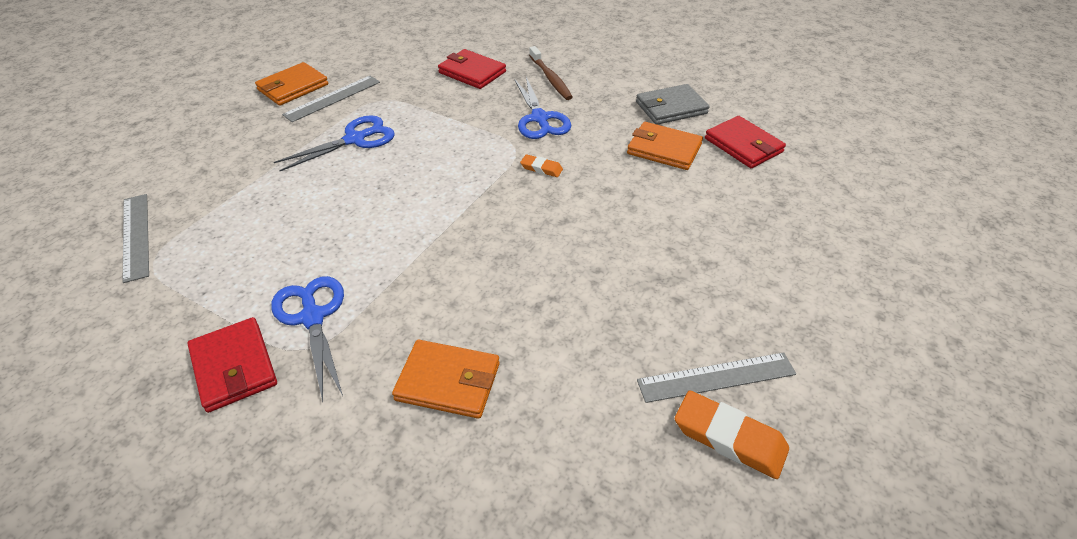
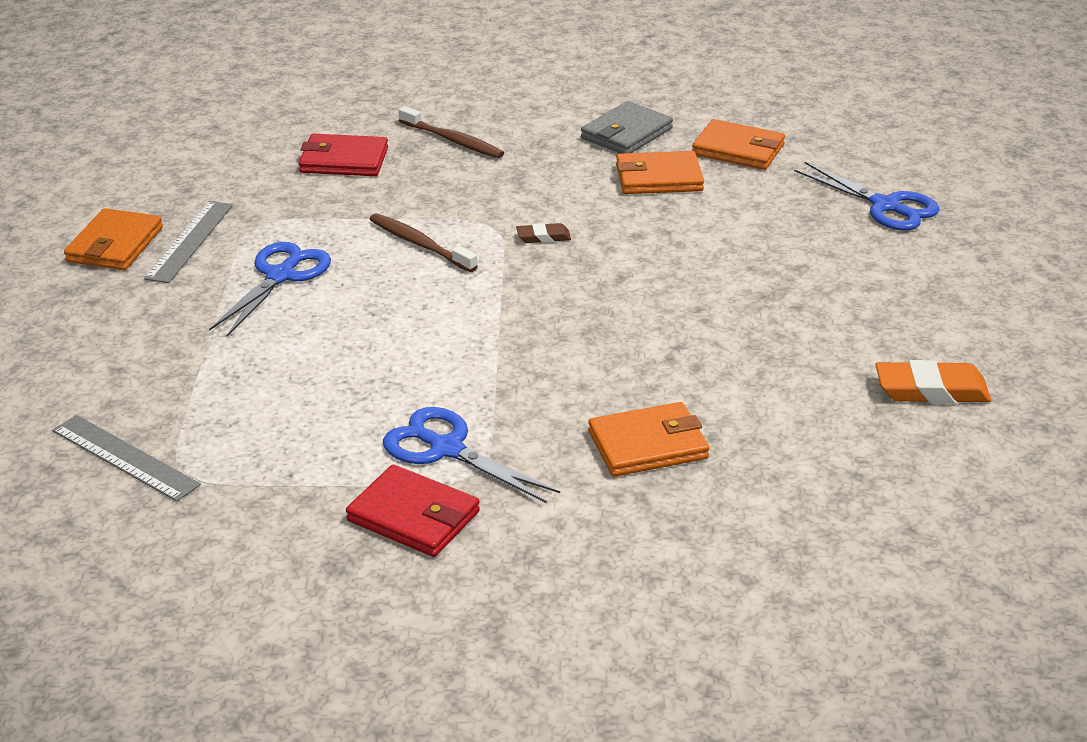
camera: 30 degrees left, 10 degrees down
(458, 146) = (420, 244): none -> brown toothbrush
(539, 118) = (486, 187): blue scissors -> blue scissors (885, 206)
(541, 168) = (543, 237): orange eraser -> brown eraser
(716, 377) = (884, 352): grey ruler -> none
(743, 145) = (738, 150): red wallet -> orange wallet

